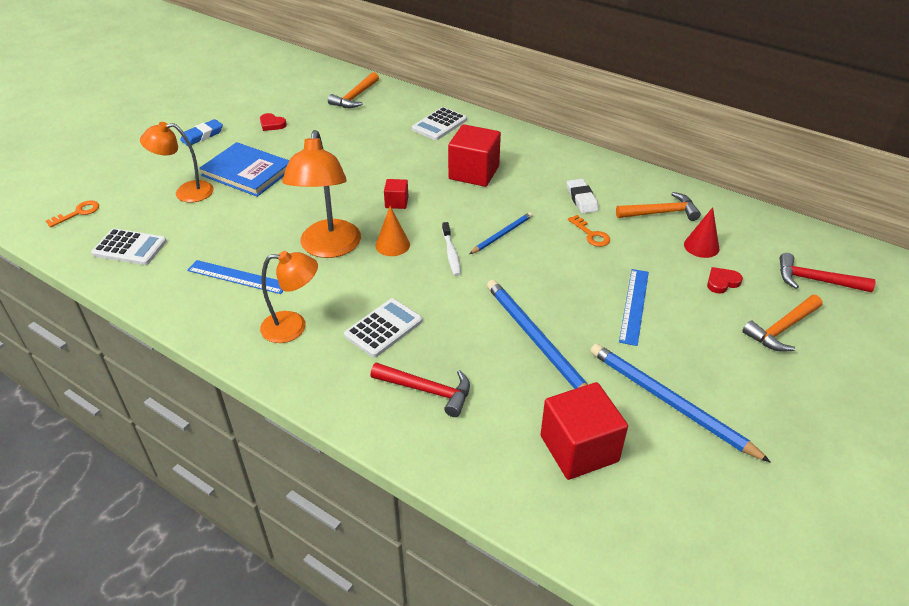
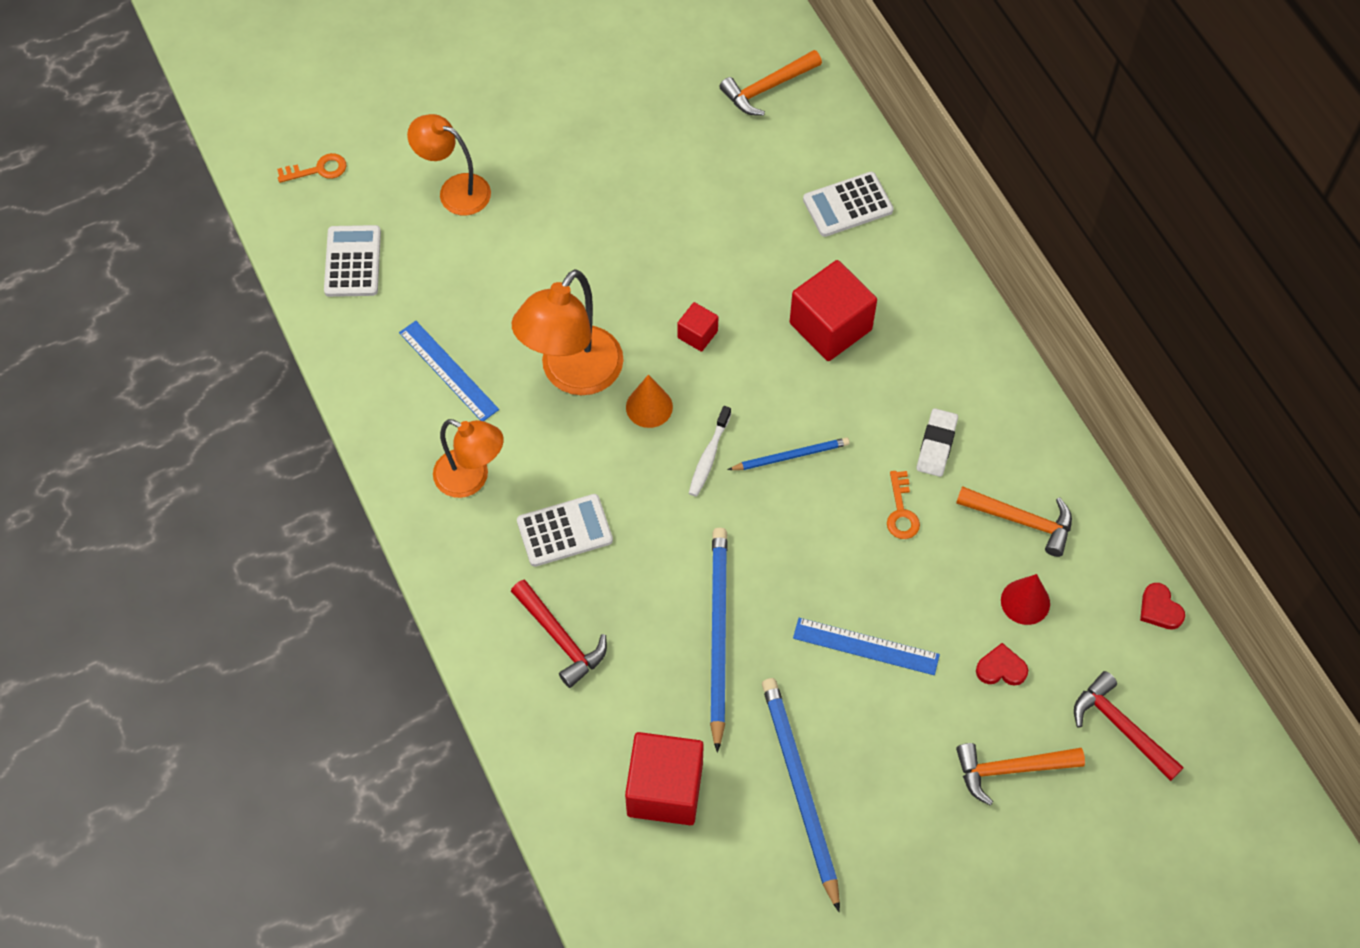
camera: 30 degrees right, 20 degrees up
(130, 248) = (352, 262): white calculator -> white calculator turned 135 degrees counterclockwise
(202, 135) = (523, 82): blue eraser -> none
(247, 172) = (545, 186): blue book -> none
(272, 124) = (623, 99): red heart -> red heart (1159, 609)
(634, 306) = (866, 646): blue ruler -> blue ruler turned 60 degrees clockwise

